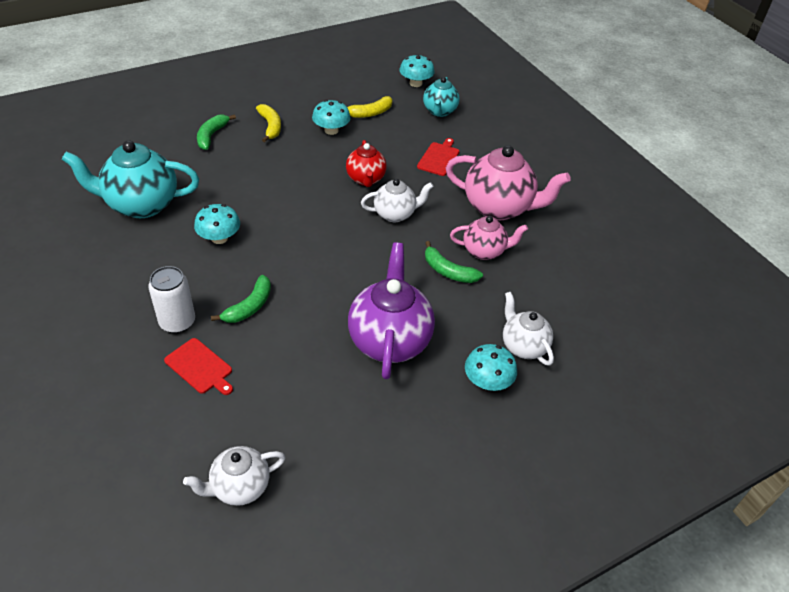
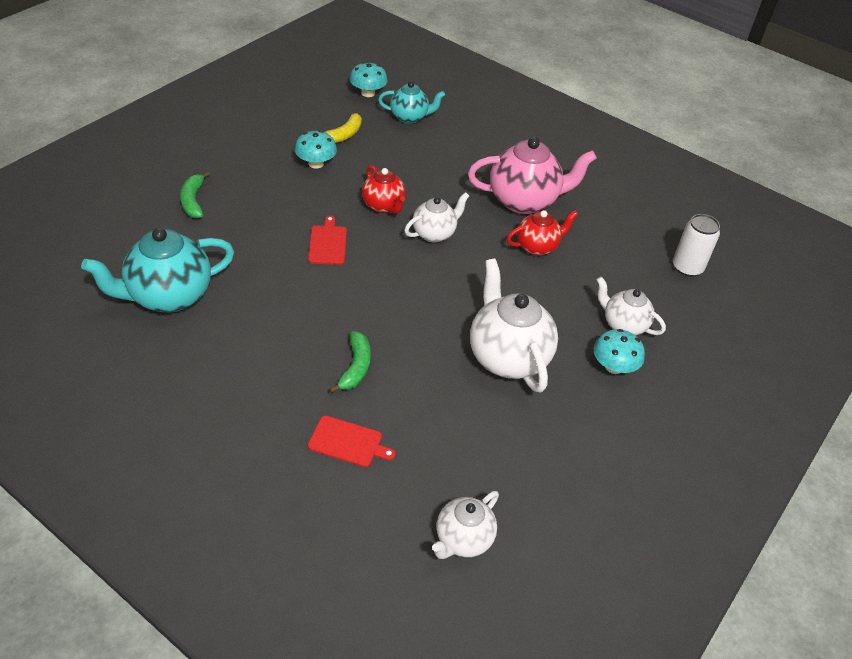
camera: 25 degrees left, 0 degrees up
(177, 322) = (294, 406): white can -> white can (687, 267)
(219, 238) = (277, 307): turquoise mushroom -> none
(270, 126) = (250, 175): yellow banana -> none
(389, 340) = (507, 357): purple teapot -> white teapot
(439, 111) = (409, 117): turquoise teapot -> turquoise teapot turned 75 degrees counterclockwise
(439, 158) = (439, 166): red cutting board -> red cutting board (328, 243)
(448, 271) = (517, 275): green banana -> none
(484, 251) = (537, 247): pink teapot -> red teapot

